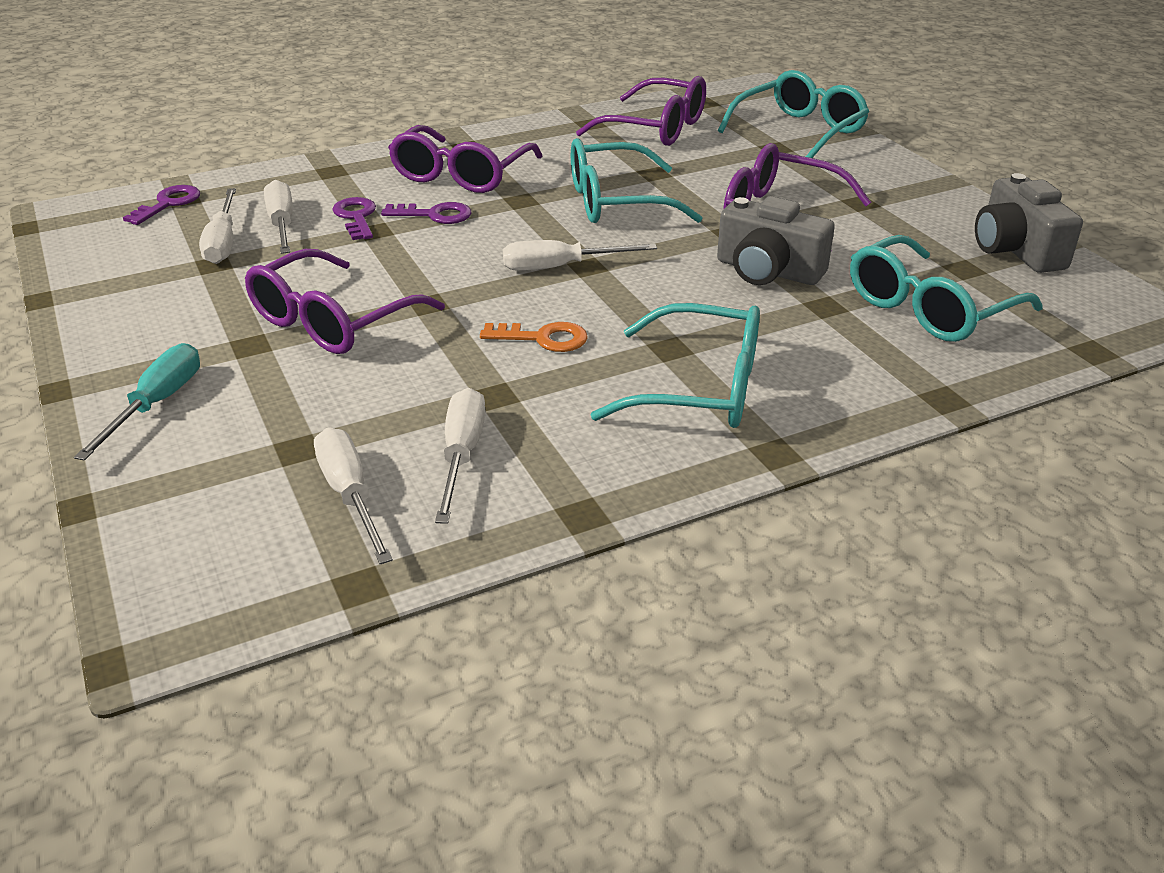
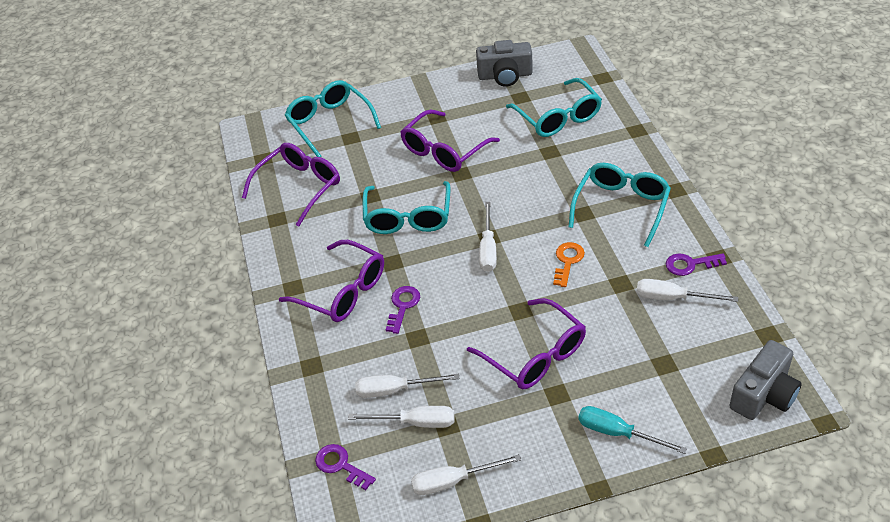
camera: 75 degrees left, 10 degrees up
(350, 495) = (704, 340): white screwdriver -> white screwdriver (453, 481)
(356, 217) = (394, 348): purple key -> purple key (690, 264)
(768, 271) = (509, 166): grey camera -> grey camera (764, 394)

